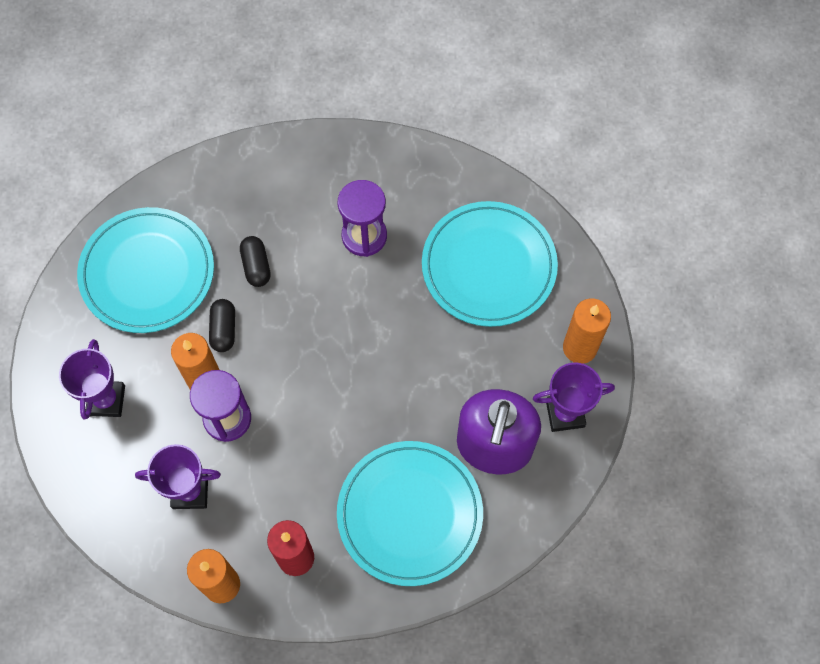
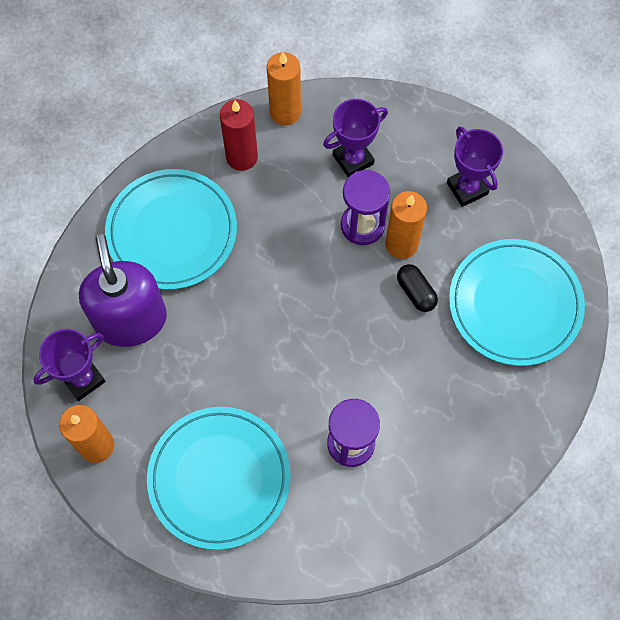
camera: 150 degrees right, 0 degrees up
(256, 266) = (427, 361): black capsule -> none

